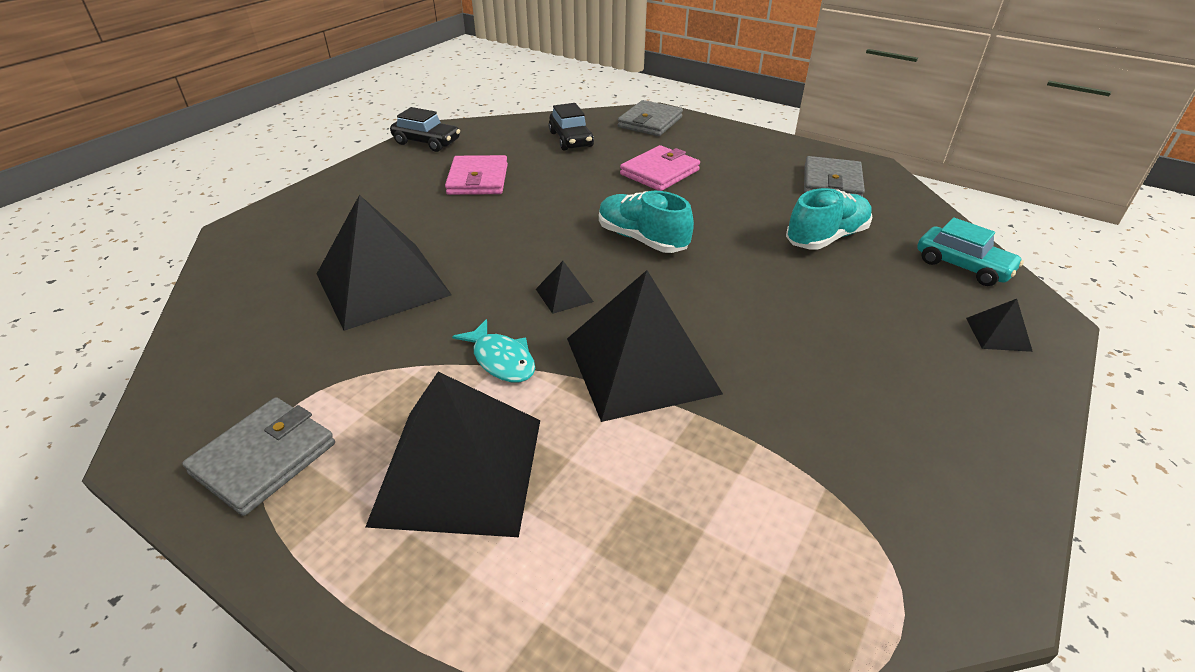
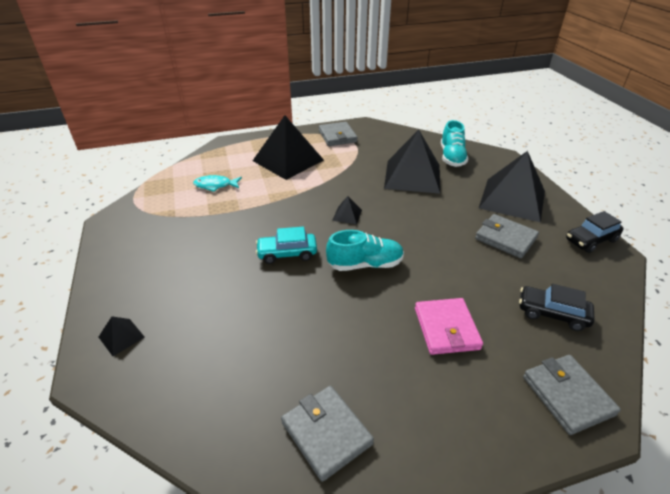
camera: 130 degrees right, 0 degrees up
(478, 179) = (505, 238): pink wallet -> grey wallet
(501, 360) = (326, 184): turquoise fish -> turquoise fish (215, 185)
(641, 365) = (278, 211): black pyramid -> black pyramid (512, 199)
(826, 238) = (271, 348): turquoise shoe -> turquoise shoe (452, 157)
(962, 266) = (161, 391): turquoise car -> turquoise car (287, 253)

